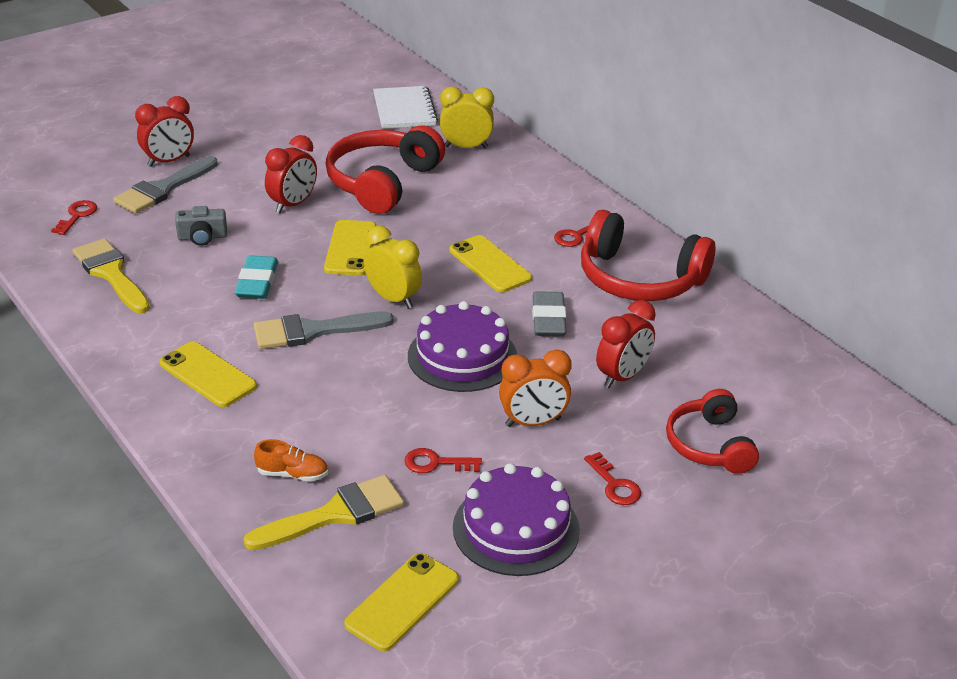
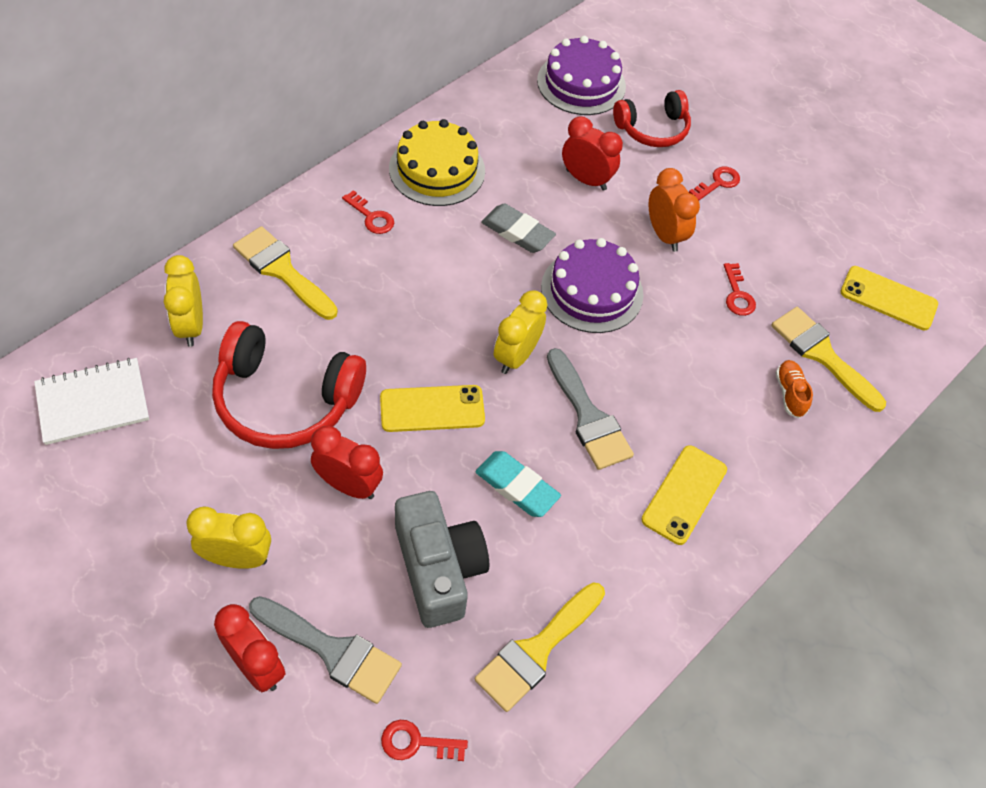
camera: 105 degrees left, 20 degrees up
(202, 237) = (438, 568): grey camera -> grey camera, size x1.95
(253, 158) = (237, 558): none -> yellow clock
(257, 282) = (517, 487): turquoise eraser -> turquoise eraser turned 45 degrees clockwise
(490, 264) = (437, 283): yellow phone -> none
(516, 528) = (788, 238): purple cake -> purple cake (581, 83)
(517, 188) = (282, 270): none -> yellow brush
(548, 319) = (517, 232): grey eraser -> grey eraser turned 45 degrees clockwise
(639, 279) = (437, 169): red headphones -> yellow cake

